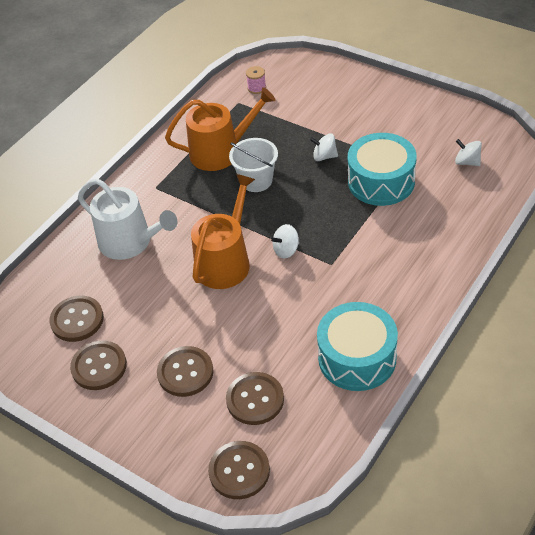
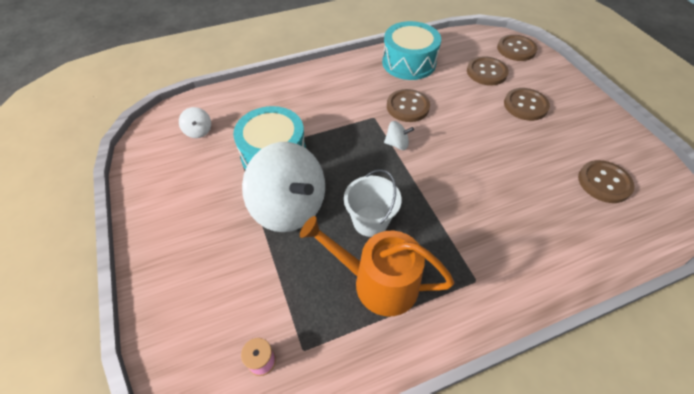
camera: 150 degrees left, 5 degrees up
(99, 366) = (591, 139): brown button -> brown button (407, 107)
(130, 242) = (530, 229): white watering can -> none
(225, 261) = (451, 162): orange watering can -> none
(324, 156) = (289, 207): white spinning top -> white spinning top, size x2.44

